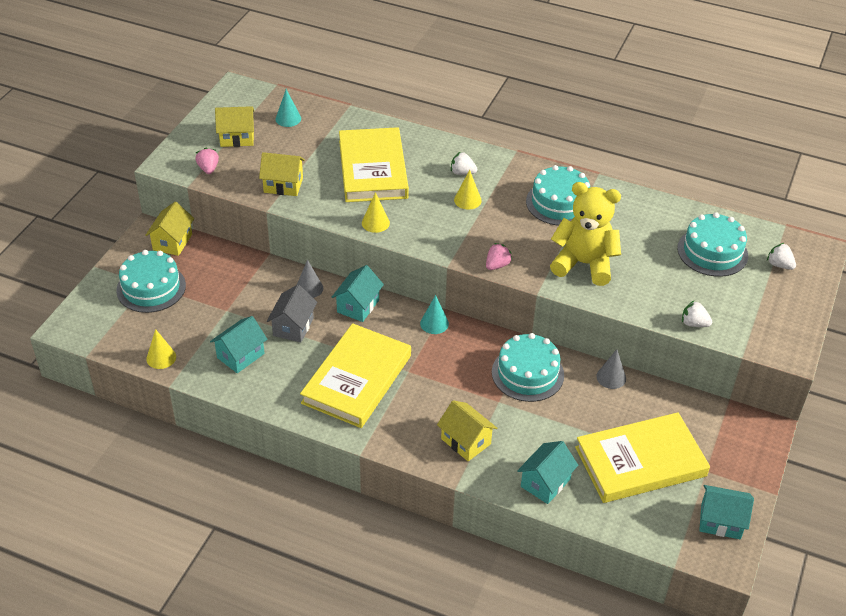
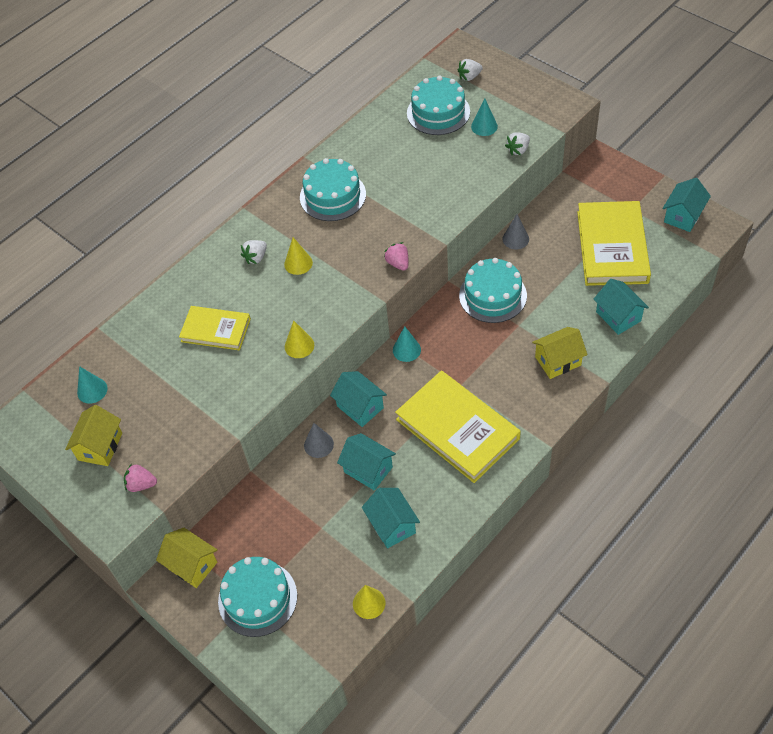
camera: 65 degrees left, 10 degrees up
(283, 185) = (204, 416): yellow house -> none
(293, 327) = (368, 469): grey house -> turquoise house
(373, 169) = (216, 330): yellow book -> yellow book, size x0.59
(584, 264) = (420, 201): yellow teddy bear -> none
(713, 290) = (484, 126): none -> turquoise cone

